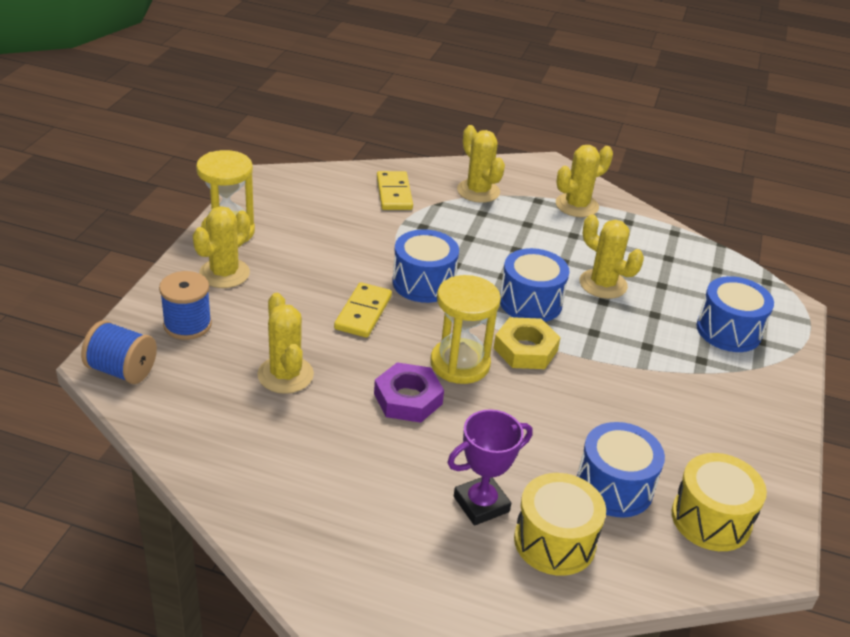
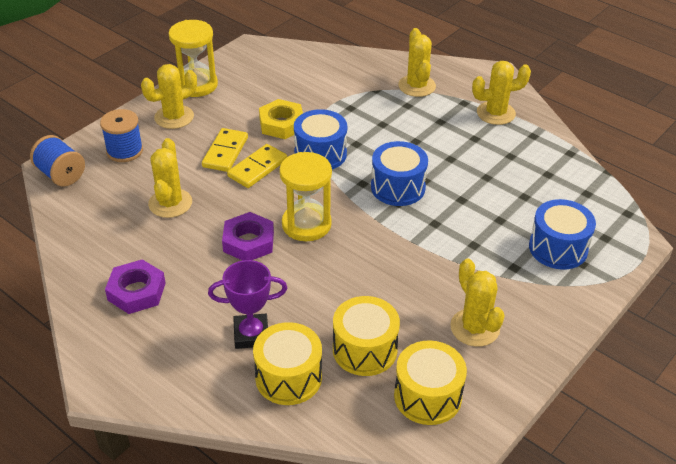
camera: 25 degrees right, 5 degrees up
(312, 490) = (136, 291): none -> purple nut
(394, 193) = (344, 76): yellow domino -> yellow domino (225, 152)
(525, 349) = (367, 224): yellow nut -> yellow nut (281, 124)
(603, 284) = (471, 185): yellow cactus -> yellow cactus (475, 328)
(614, 487) = (364, 349): blue drum -> yellow drum

